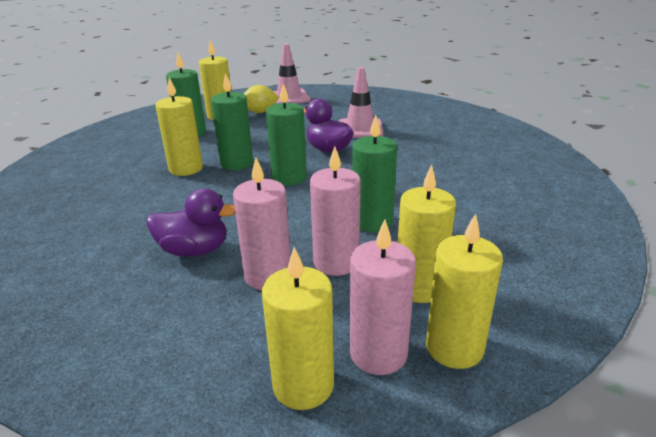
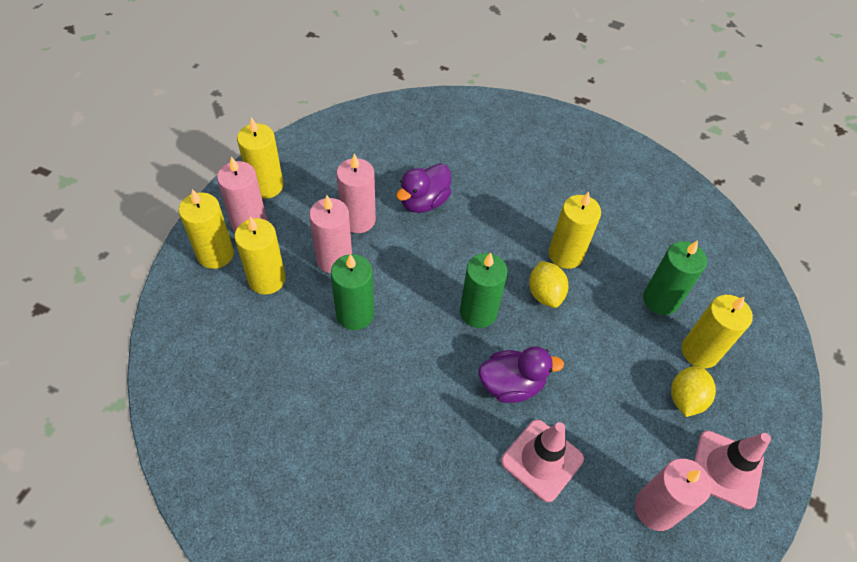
camera: 125 degrees right, 25 degrees up
(236, 163) = (545, 294): green candle -> yellow lemon
(337, 103) = (655, 509): none -> pink candle

